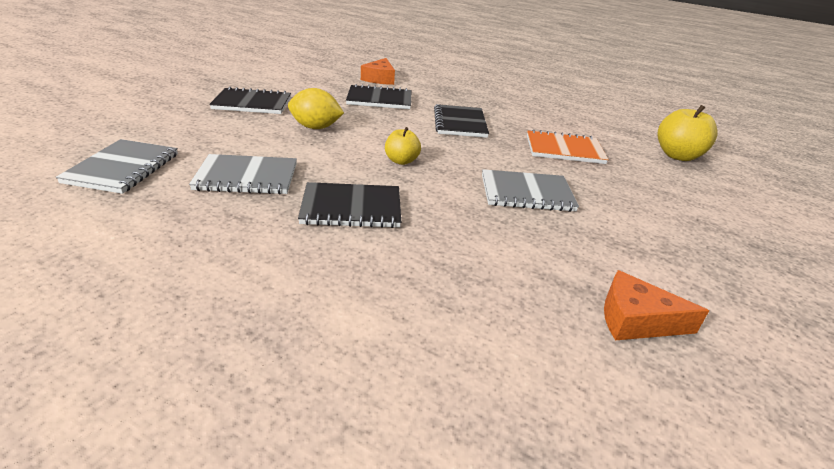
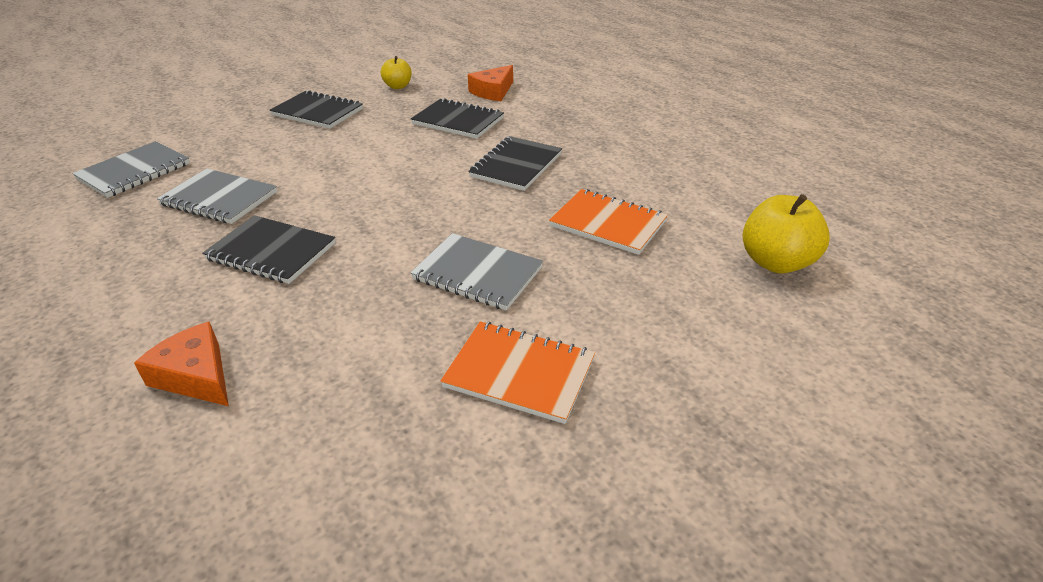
camera: 30 degrees right, 5 degrees up
(315, 127) = (346, 150): yellow lemon -> none
(401, 161) = (386, 206): yellow apple -> yellow apple (398, 86)
(634, 246) = (519, 373): none -> orange notebook
(636, 320) = (398, 457): orange cheese -> orange cheese (196, 375)

